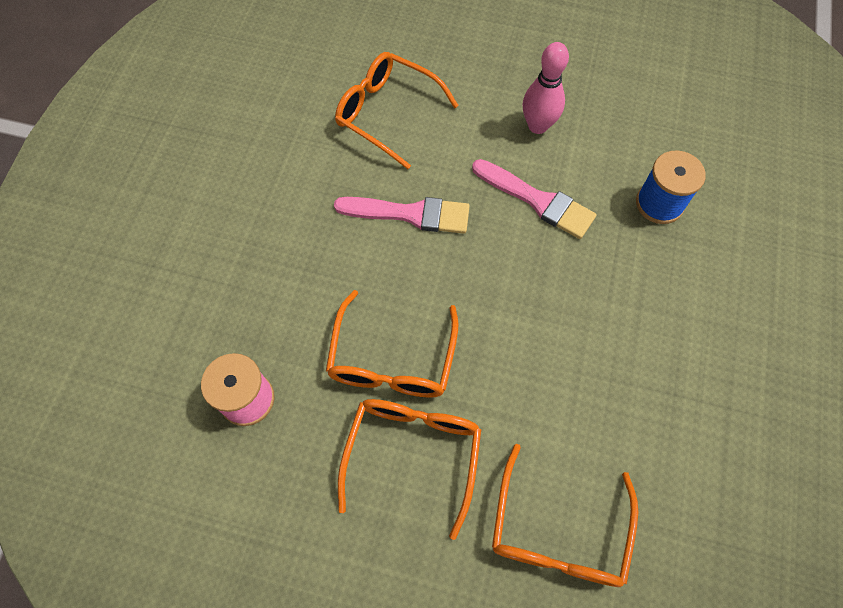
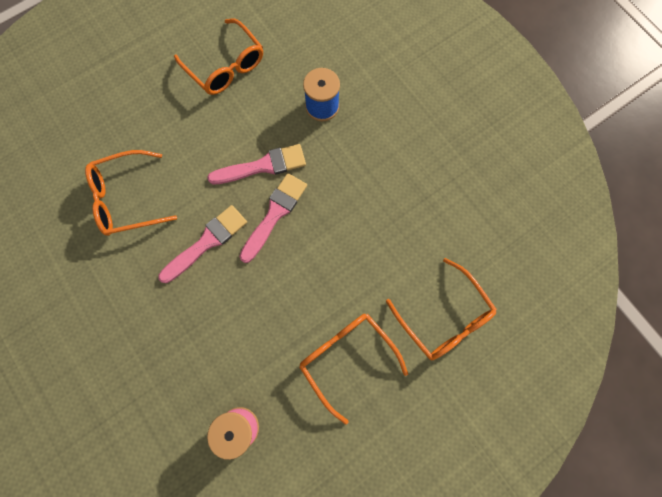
camera: 50 degrees left, 10 degrees up
(392, 359) = (286, 326): orange glasses -> orange glasses (225, 66)
(499, 252) = (275, 214): none -> pink brush
(537, 126) = (217, 123): pink bowling pin -> none

